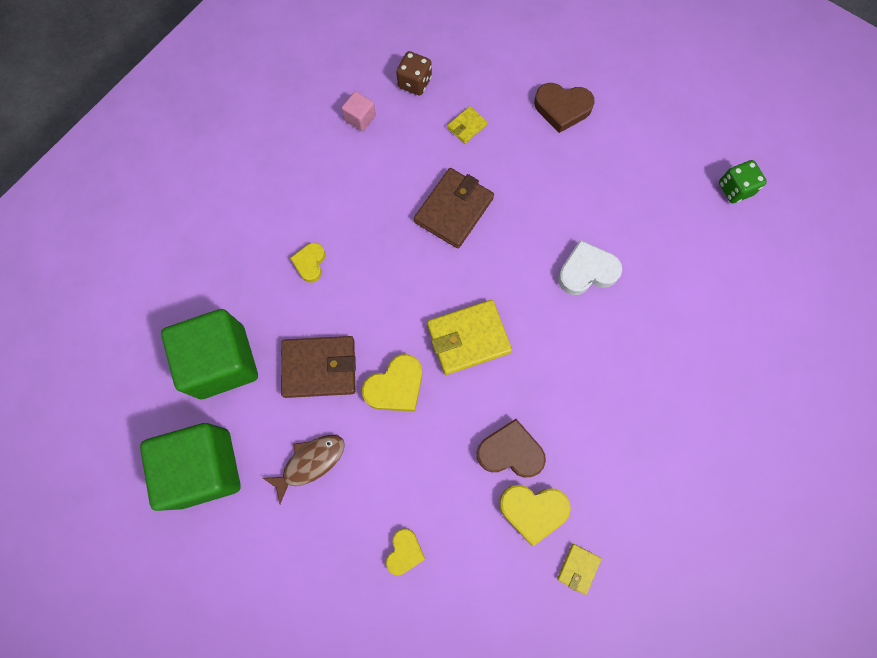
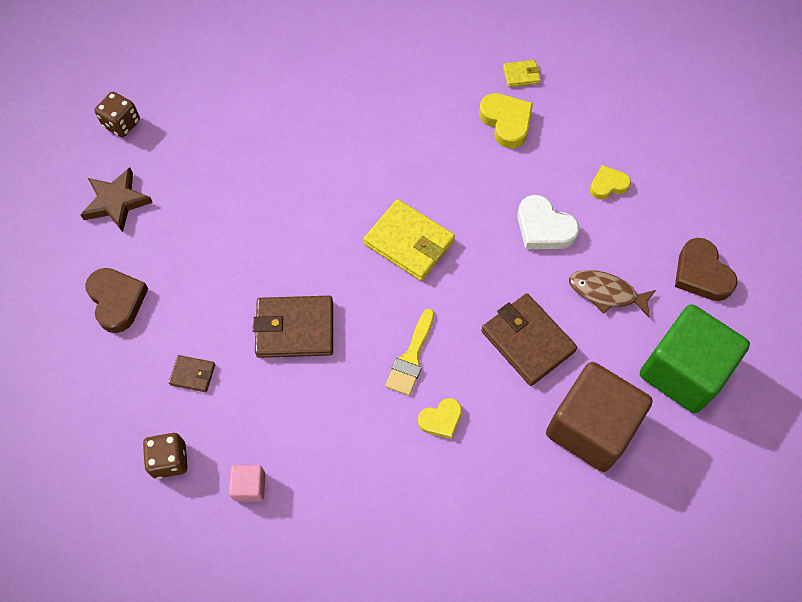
camera: 125 degrees left, 10 degrees down
(222, 362) = (590, 427): green cube -> brown cube
(371, 274) = (411, 357): none -> yellow brush
(395, 386) = (493, 271): yellow heart -> none
(467, 126) = (193, 374): yellow wallet -> brown wallet
(510, 451) = (476, 160): brown heart -> brown heart (701, 274)
(586, 271) = (281, 190): white heart -> white heart (544, 228)
(654, 148) = (116, 202): none -> brown star
(735, 189) = (122, 124): green dice -> brown dice

